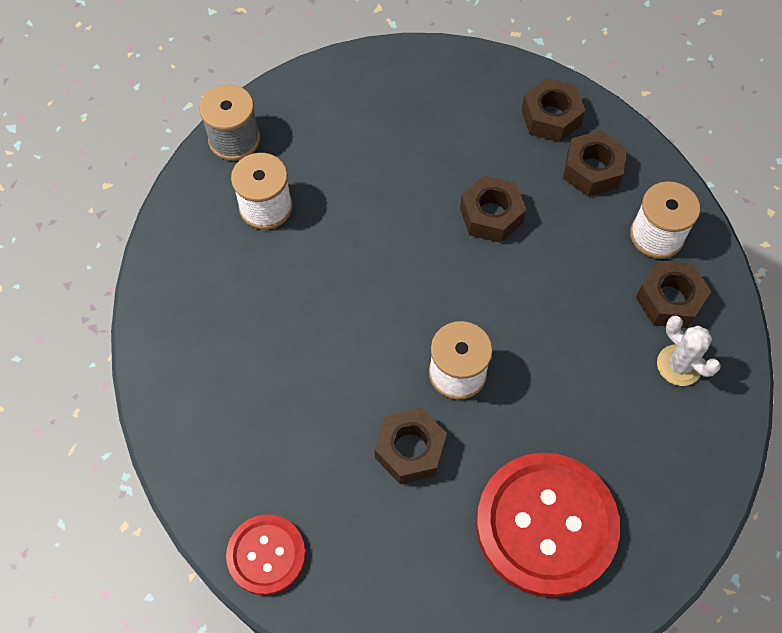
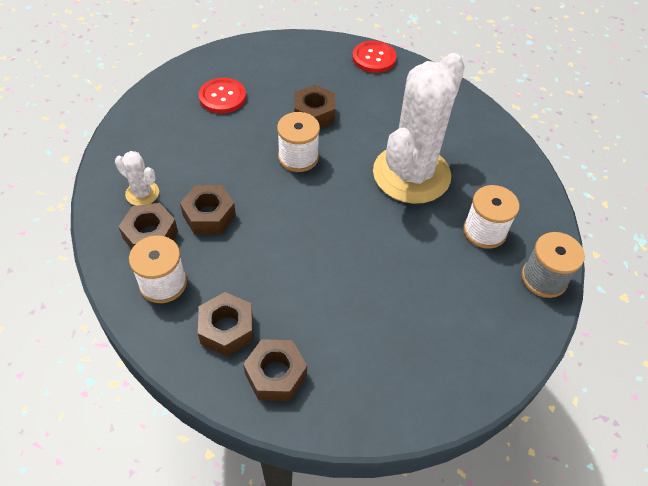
camera: 160 degrees right, 10 degrees down
(314, 306) = (411, 174): none -> white cactus
(491, 215) = (306, 267): brown nut -> brown nut (209, 215)
(546, 525) = (222, 97): red button -> red button, size x0.55

